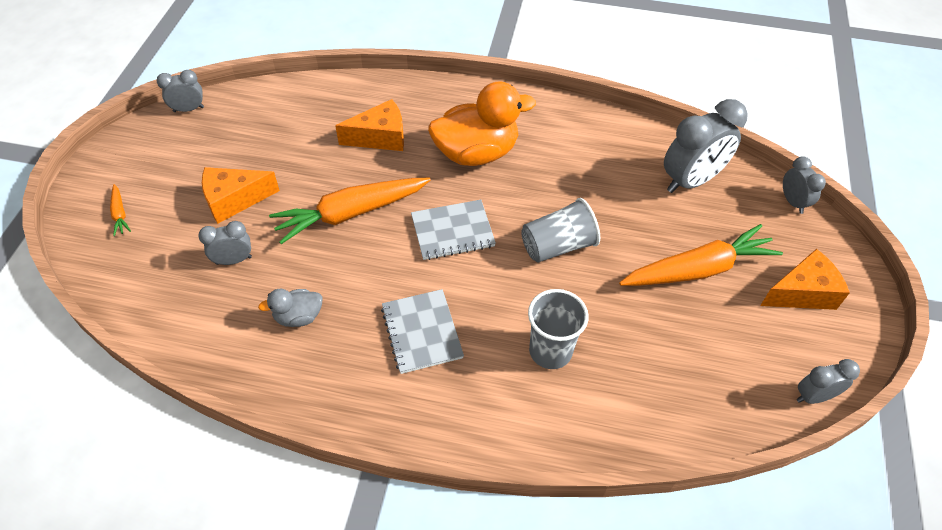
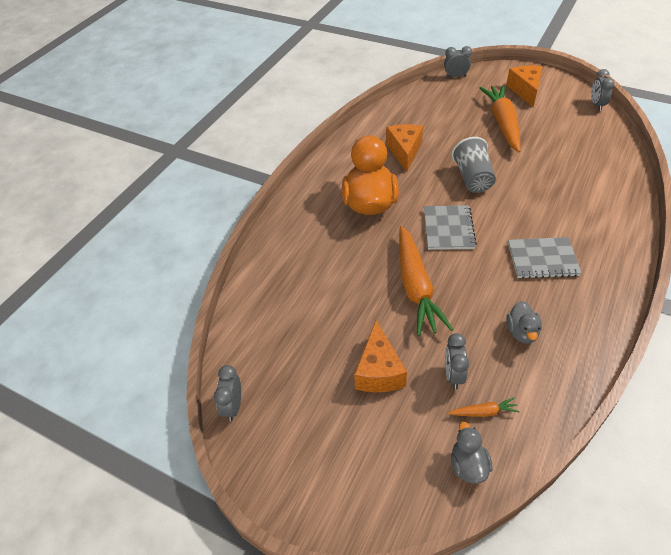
camera: 70 degrees left, 5 degrees down
(120, 214) = (372, 476): orange carrot -> orange carrot (483, 412)
(129, 283) = (468, 465): none -> grey duck
(380, 137) = (331, 258): orange cheese -> orange cheese (404, 151)
(550, 351) = (562, 198): grey cup -> none
(690, 181) = (428, 110): grey clock -> none

